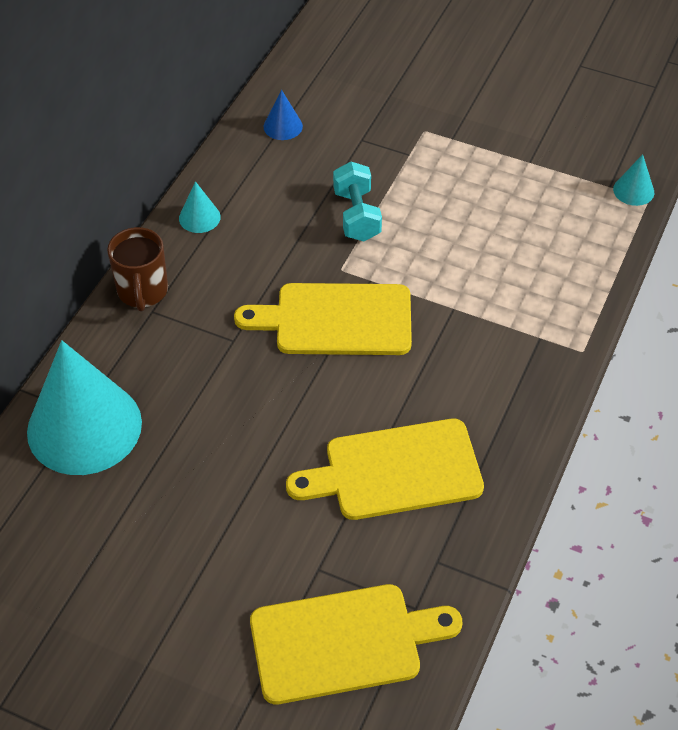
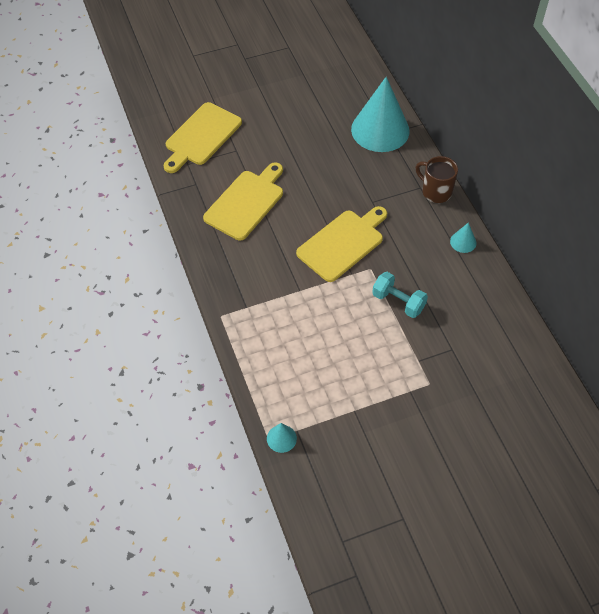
camera: 135 degrees right, 5 degrees up
(283, 126) = (498, 323): blue cone -> none

